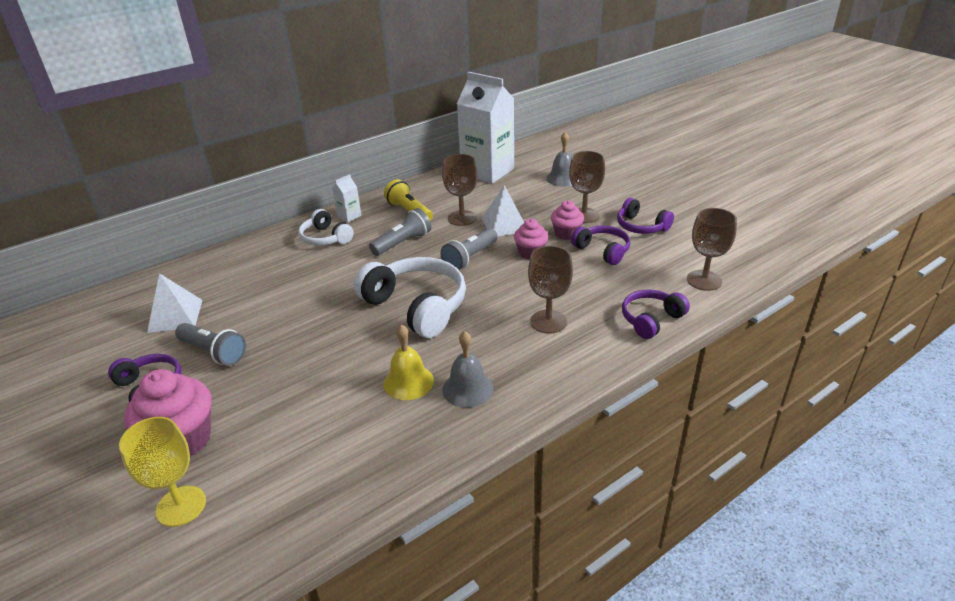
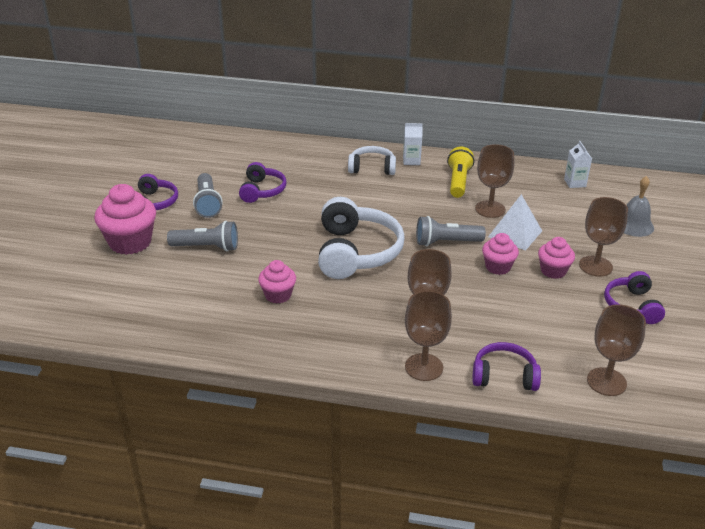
camera: 45 degrees right, 0 degrees up
(175, 316) = (219, 168): white pyramid -> none
(181, 506) = (87, 275): yellow goblet -> none
(325, 238) = (372, 168): white headphones -> white headphones turned 90 degrees clockwise
(402, 243) = (417, 202): grey flashlight -> grey flashlight (207, 247)
(408, 382) = (278, 295): yellow bell -> pink cupcake
(468, 389) = (304, 325): grey bell -> none
(487, 171) = (575, 183): white carton -> white carton, size x0.40
(598, 352) = (424, 367): none -> brown goblet
(602, 250) = (560, 302): purple headphones -> purple headphones (262, 191)

